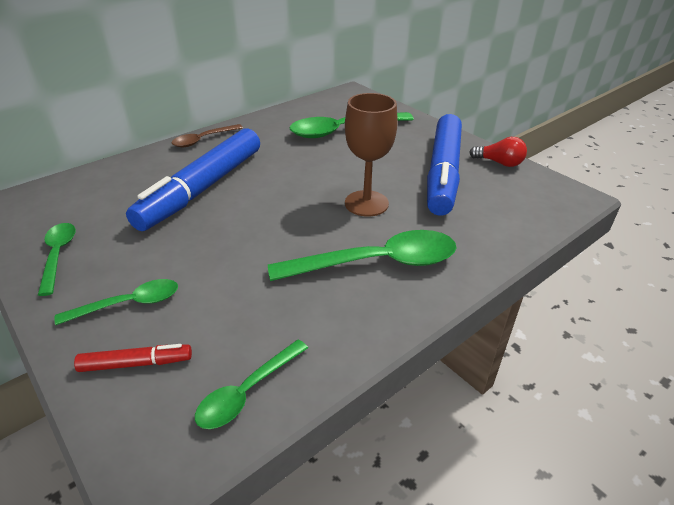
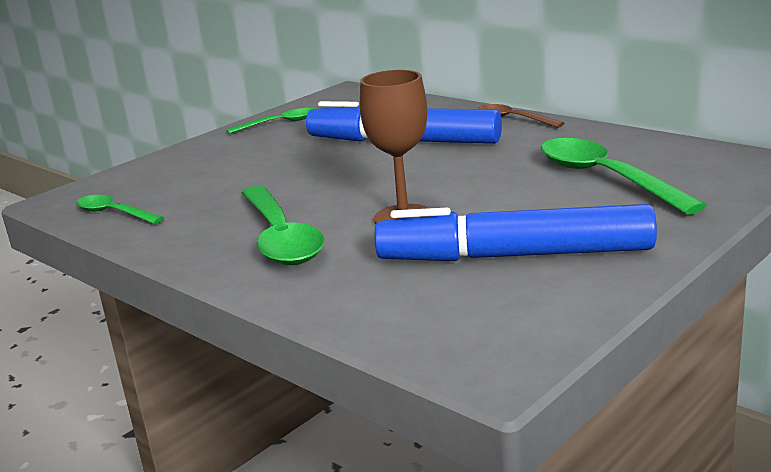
camera: 85 degrees right, 15 degrees down
(129, 304) = (217, 158): green spoon -> none
(135, 363) = (151, 175): red marker -> none
(499, 163) = (580, 298): red light bulb -> none

